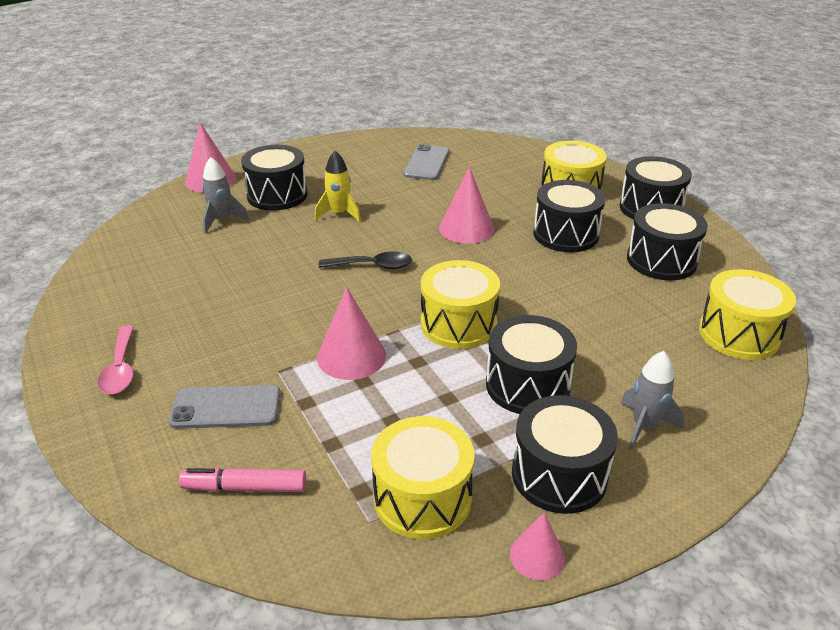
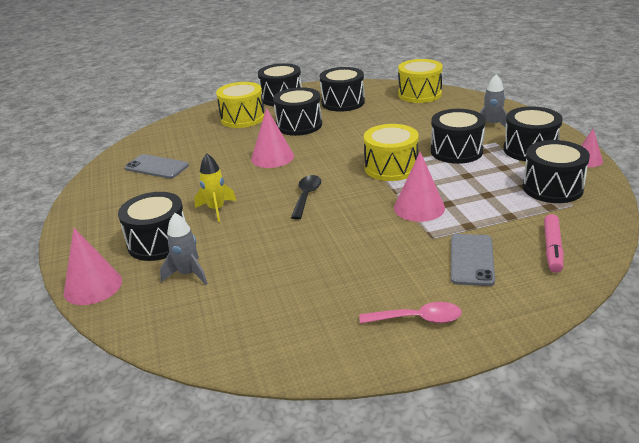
camera: 75 degrees left, 5 degrees down
(422, 498) = (552, 188): yellow drum -> black drum

